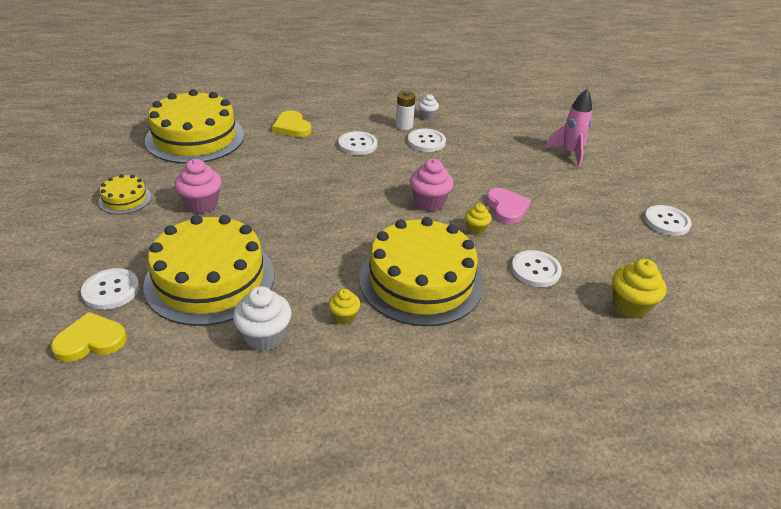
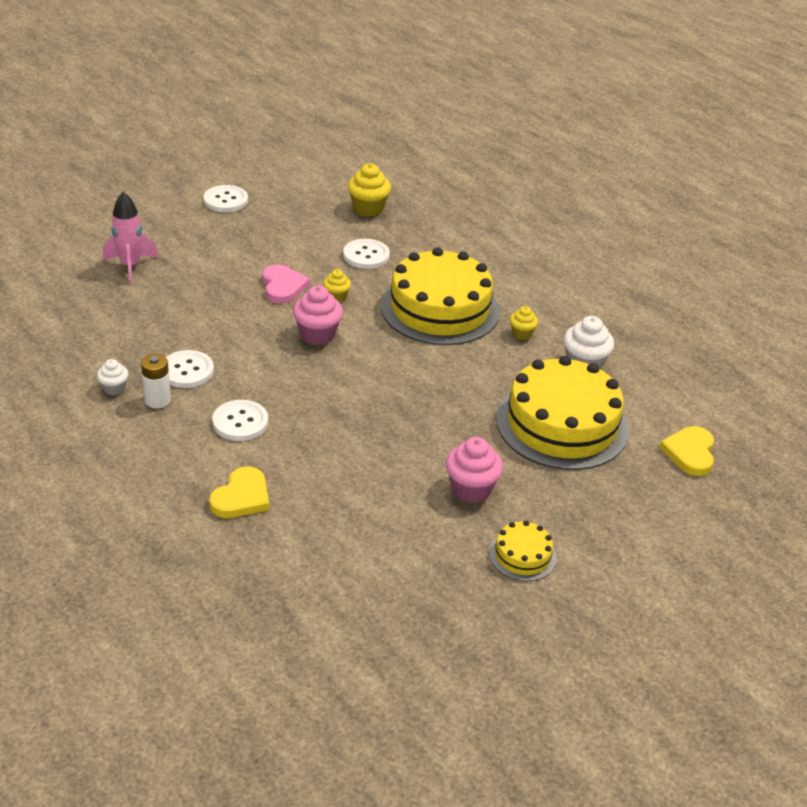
camera: 120 degrees left, 0 degrees up
(91, 340) = (690, 453): yellow heart -> yellow heart turned 60 degrees clockwise
(111, 290) = (637, 476): white button -> none
(195, 137) = (347, 576): yellow cake -> none
(506, 208) = (283, 286): pink heart -> pink heart turned 120 degrees clockwise

